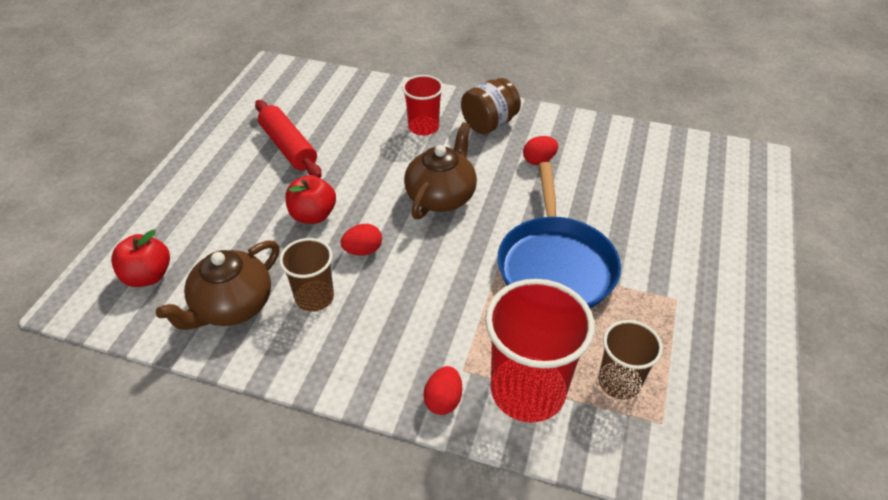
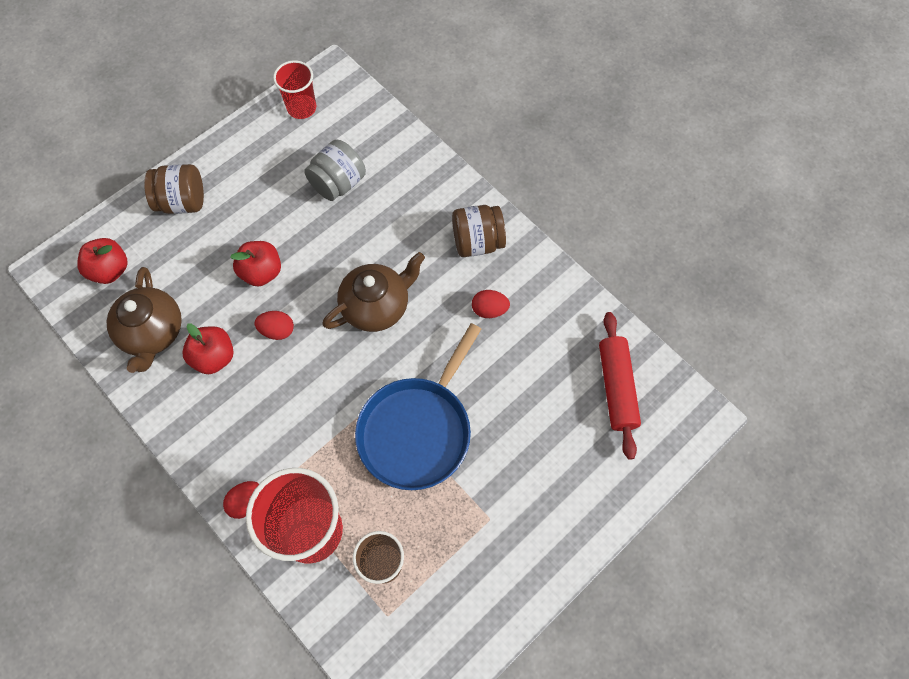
camera: 30 degrees right, 20 degrees up
(192, 196) = (182, 202): none -> brown jar
(232, 306) = (152, 332): brown teapot -> brown teapot turned 75 degrees counterclockwise
(288, 147) = (287, 183): red rolling pin -> red rolling pin (616, 387)
(314, 297) = (214, 357): brown cup -> red apple
(336, 131) = (338, 183): none -> grey jar
(423, 127) = (415, 217): red cup -> red cup (301, 108)

